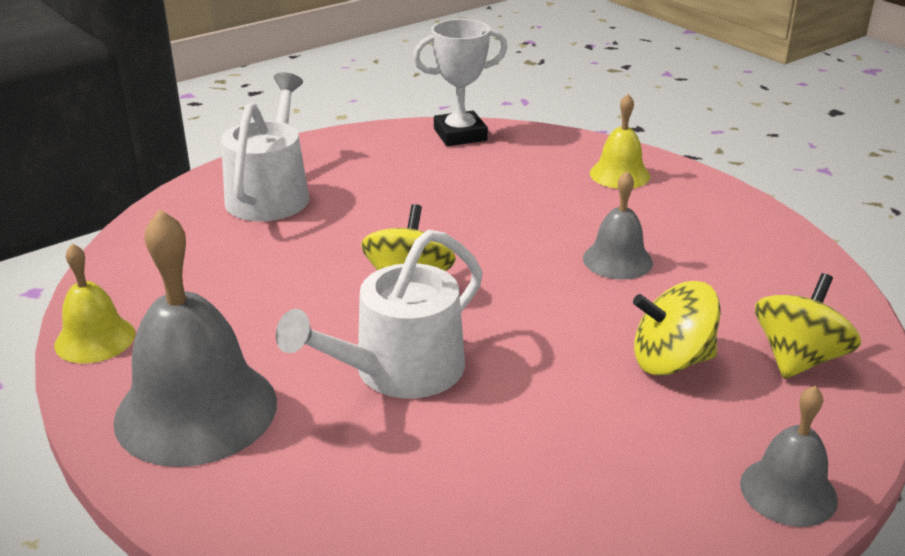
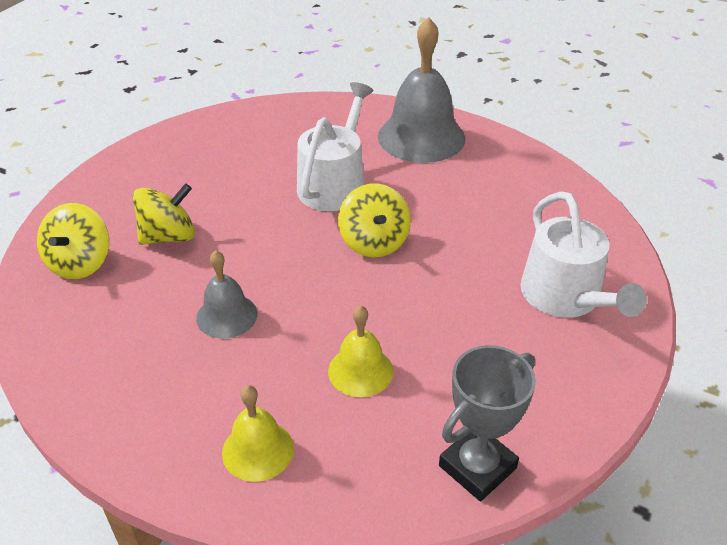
camera: 155 degrees right, 10 degrees up
(95, 339) = (520, 153): yellow bell -> yellow bell (360, 371)
(460, 135) = (477, 467): white trophy -> grey trophy
(788, 491) = (98, 181): grey bell -> none

